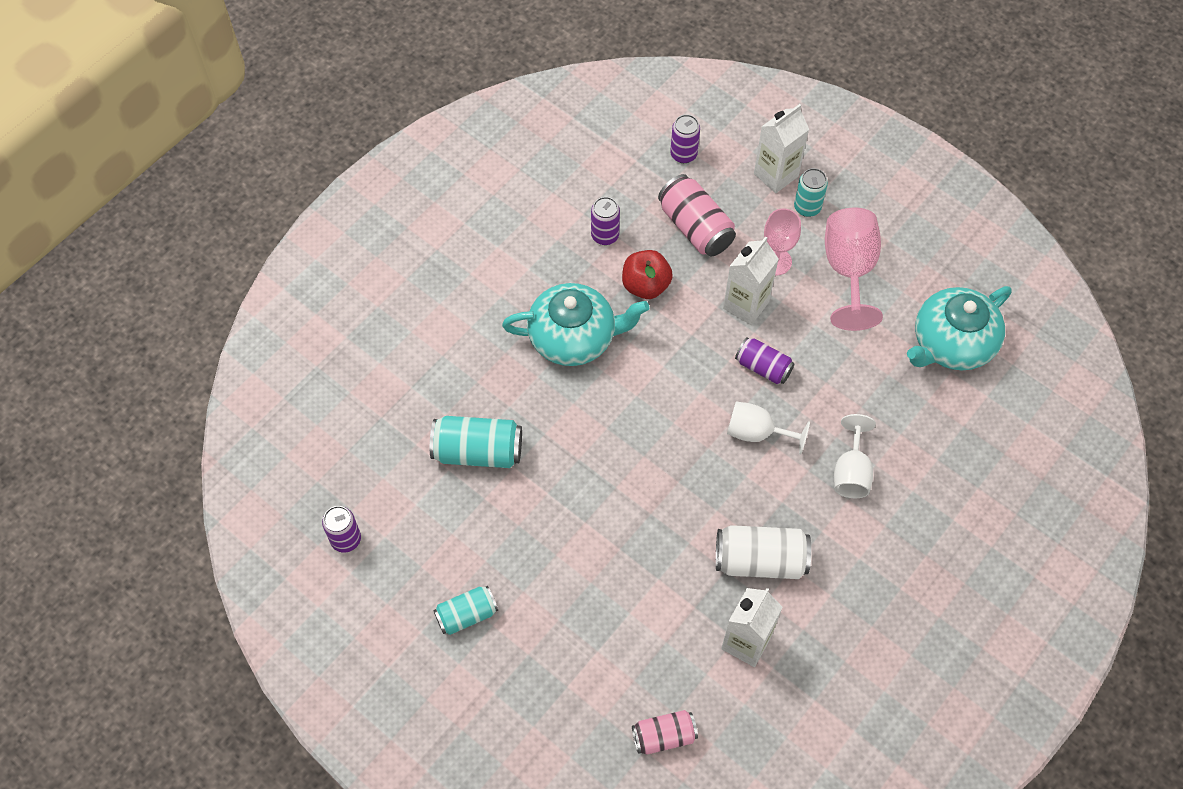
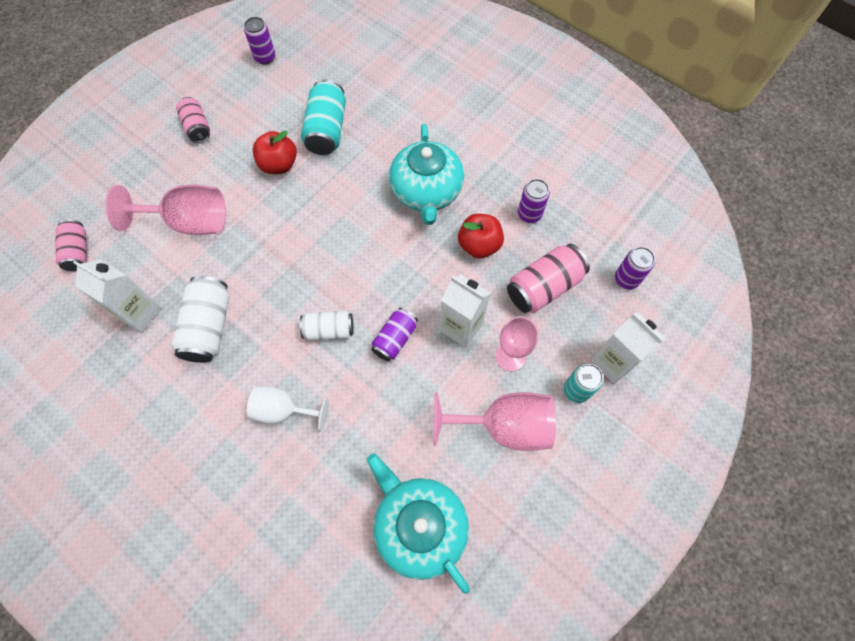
camera: 90 degrees right, 5 degrees up
(466, 615) = (197, 127): turquoise can -> pink can
(531, 505) = (279, 165): none -> red apple
(618, 603) = (189, 222): none -> pink goblet
(756, 433) = (329, 330): white goblet -> white can

